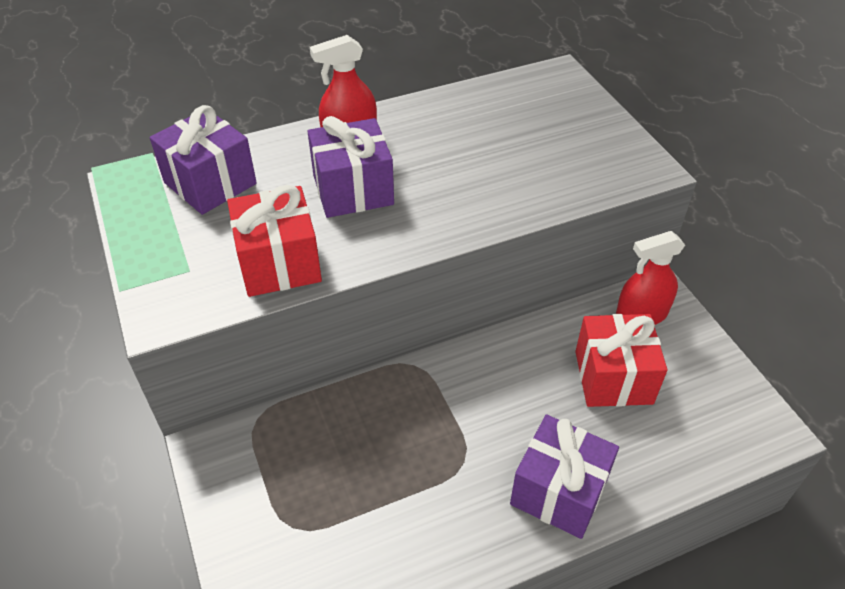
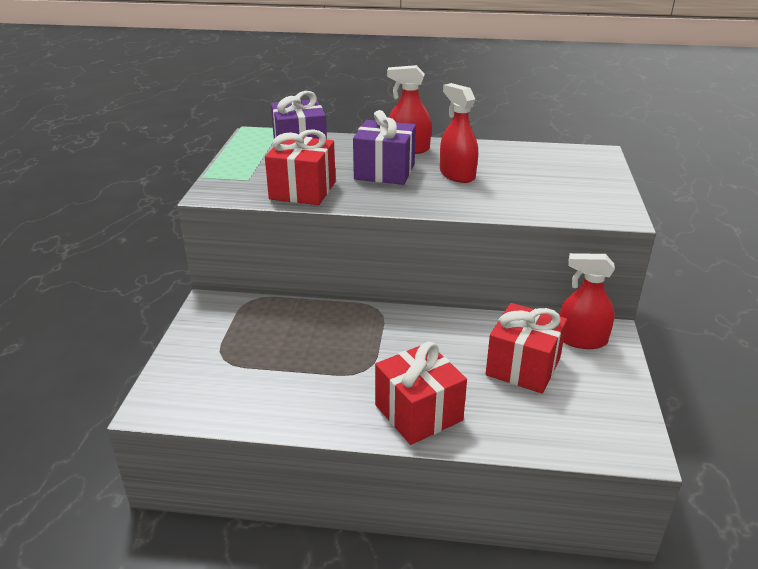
camera: 30 degrees right, 15 degrees down
(440, 164) = (457, 175): none -> red spray bottle
(559, 491) = (418, 412): purple gift -> red gift

